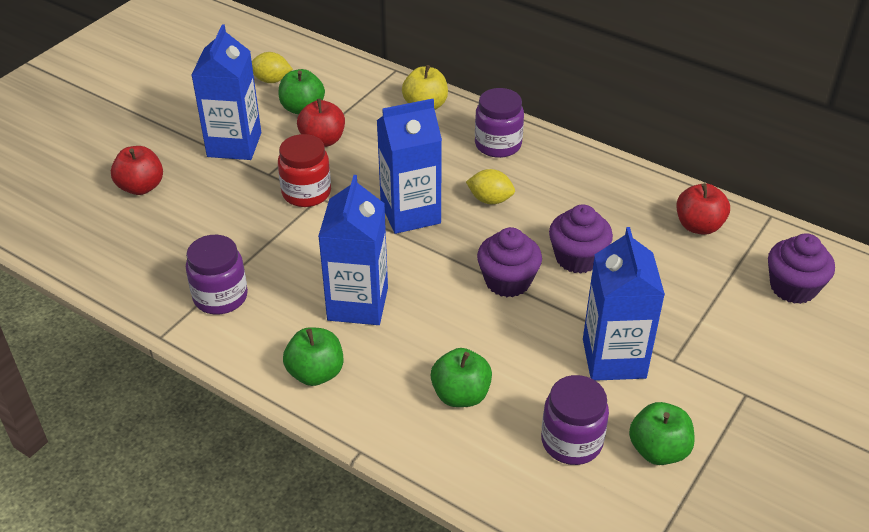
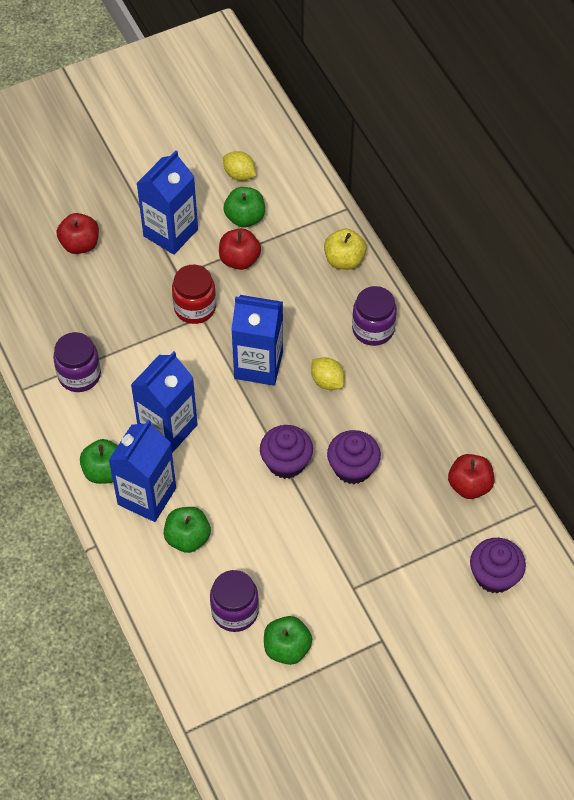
camera: 30 degrees right, 15 degrees up
(614, 358) = (312, 564): blue carton -> blue carton (147, 496)

